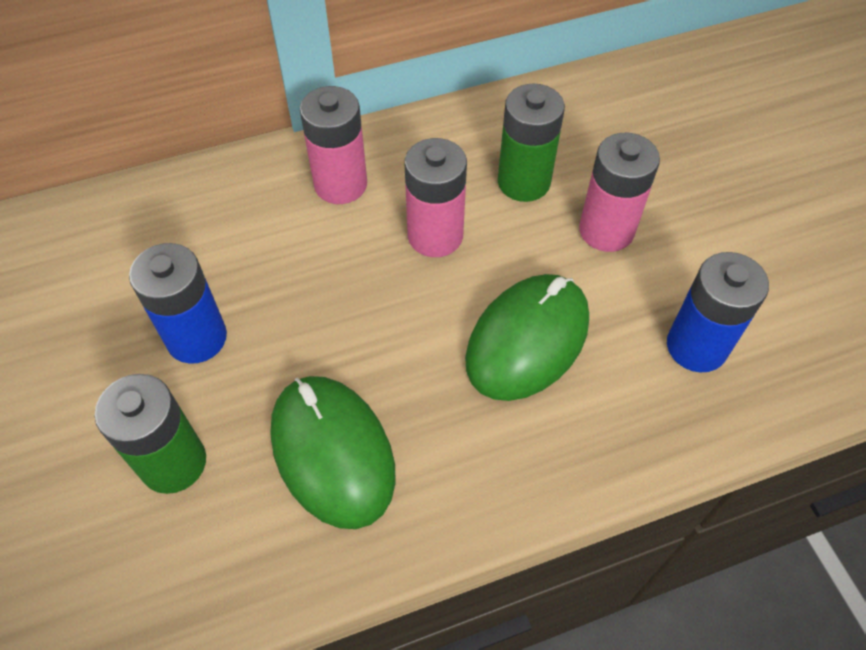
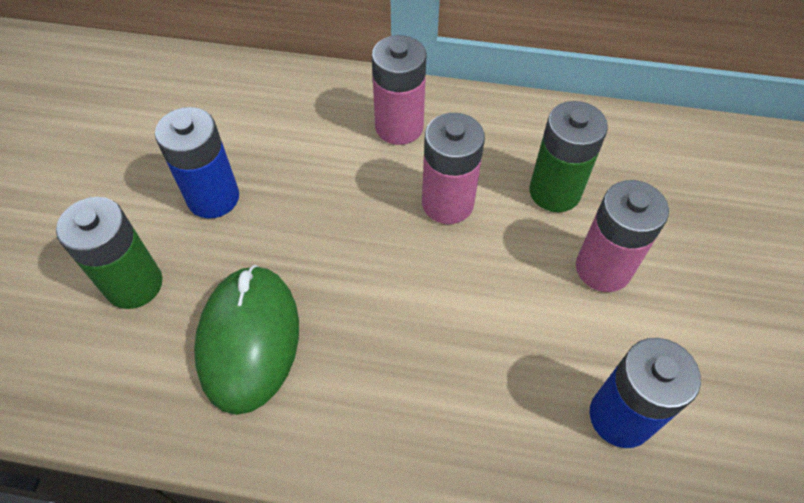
camera: 30 degrees right, 0 degrees up
(527, 340) = (467, 330): green mouse -> none

